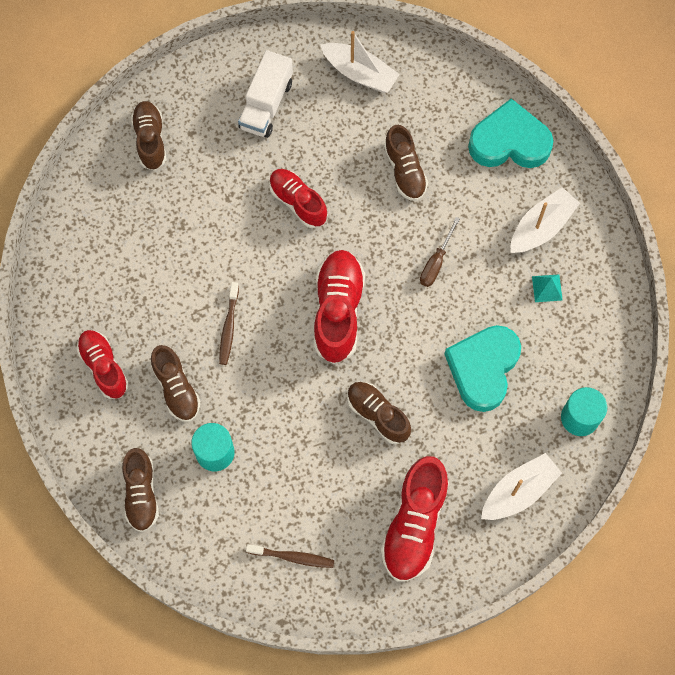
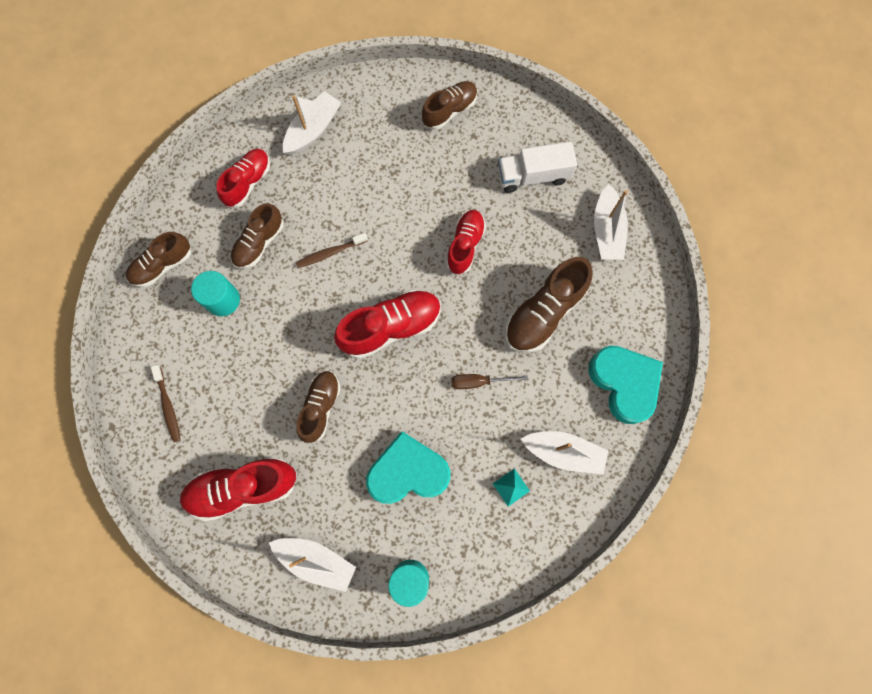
camera: 60 degrees right, 5 degrees up
(86, 276) = (313, 130): none -> white boat
(405, 170) = (544, 312): brown shoe -> brown shoe, size x1.52

